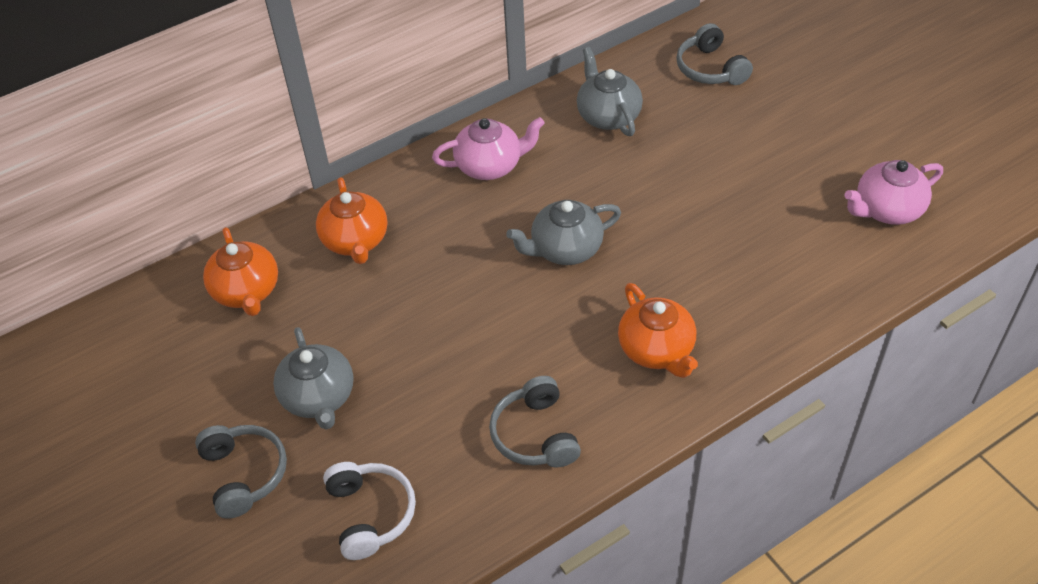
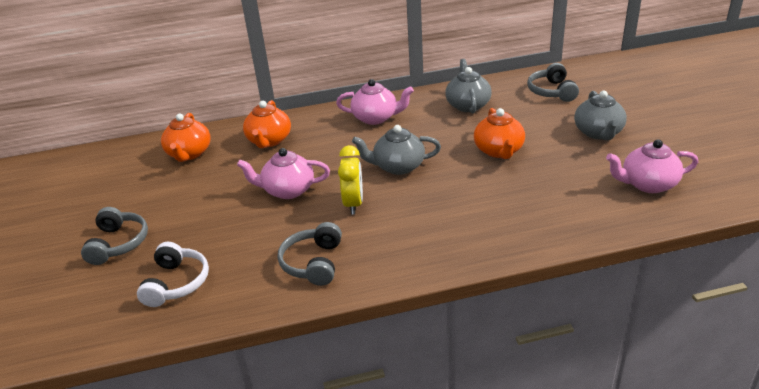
camera: 20 degrees right, 15 degrees down
(318, 397) = (191, 213): grey teapot -> grey teapot (598, 133)
(434, 324) = (288, 190): none -> pink teapot
(537, 326) = (353, 204): none -> yellow clock
(657, 350) = (428, 232): orange teapot -> orange teapot (499, 151)

